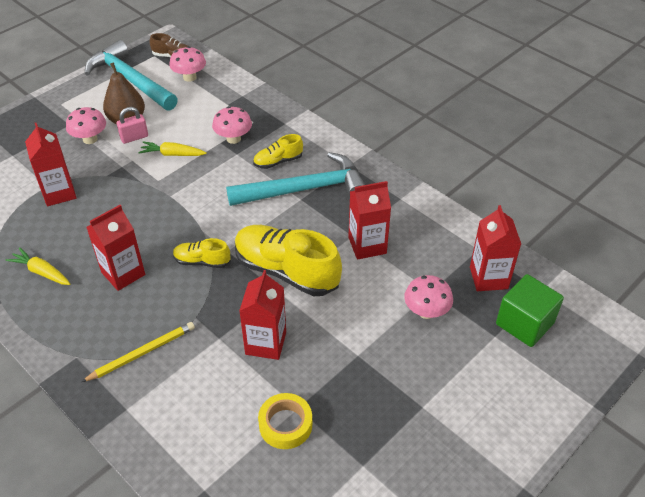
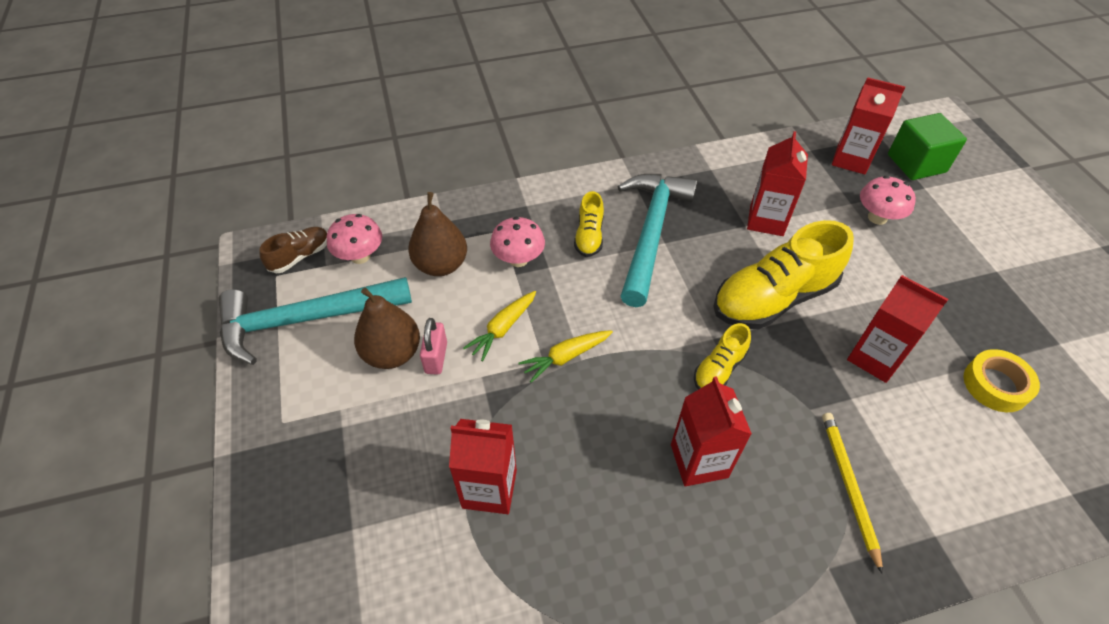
camera: 60 degrees left, 5 degrees up
(41, 272) = (645, 564): yellow carrot -> yellow carrot (565, 357)
(90, 139) = (397, 411): pink mushroom -> none
(205, 110) = (441, 265): none -> brown pear

